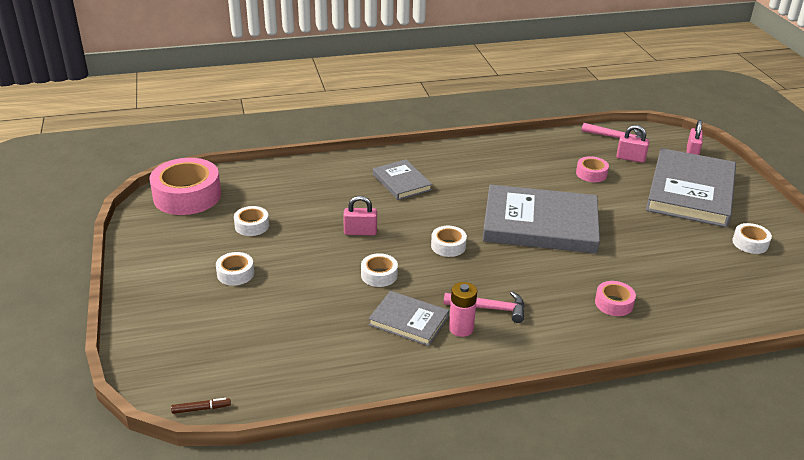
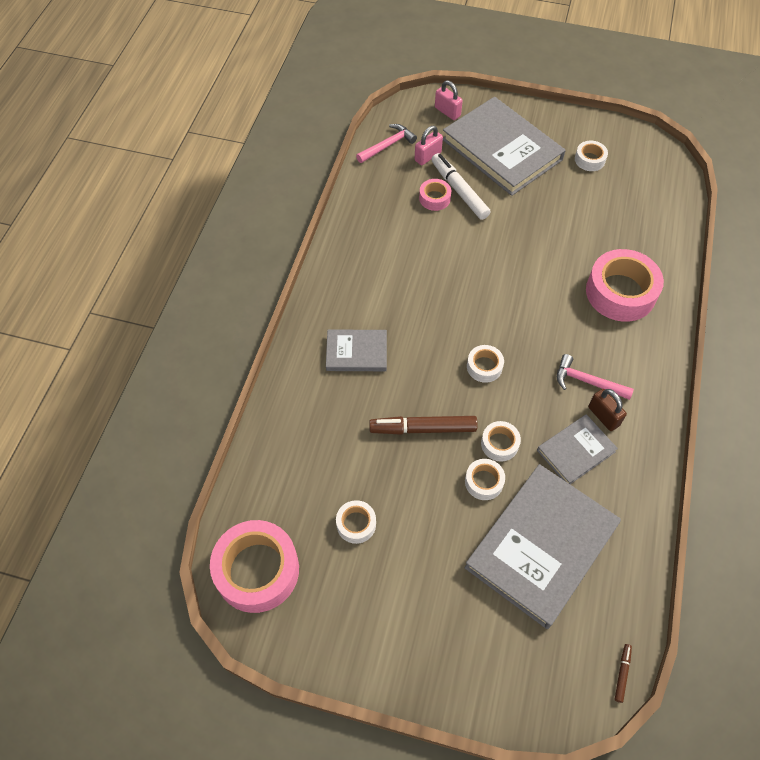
camera: 60 degrees left, 25 degrees up
(235, 273) = (433, 571): white tape -> white tape (484, 482)
(360, 232) = (423, 428): pink padlock -> brown marker
(461, 328) = (603, 416): pink battery -> brown padlock
(489, 308) = (587, 381): pink hammer -> pink hammer turned 105 degrees counterclockwise
(540, 224) = (489, 280): grey book -> grey book (541, 546)
(614, 303) = (620, 292): pink tape -> pink tape, size x2.05
(615, 183) = (459, 190): none -> white marker

